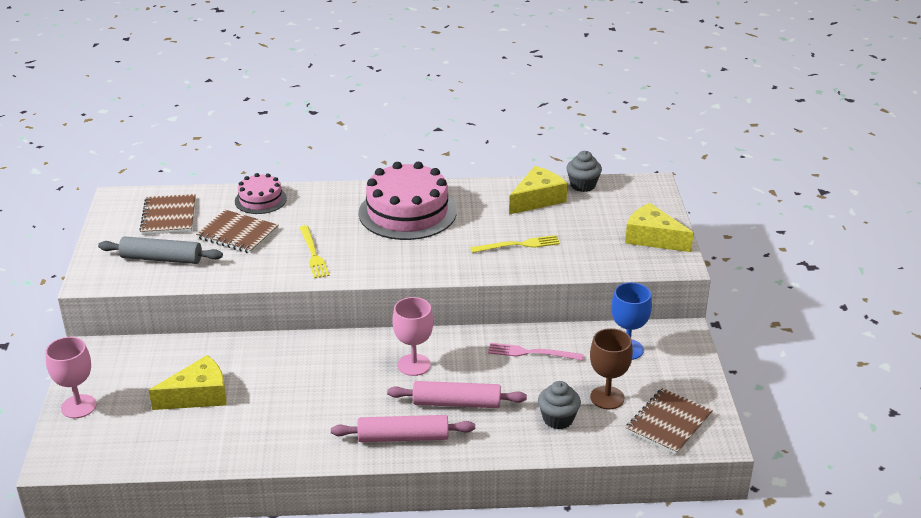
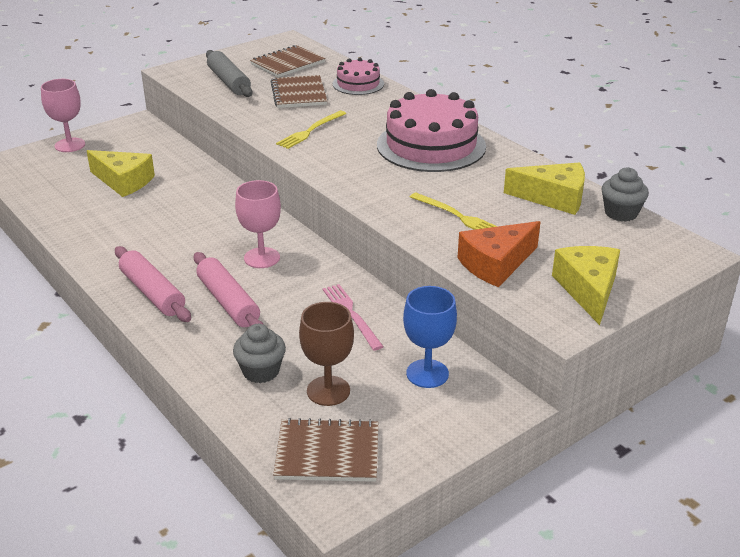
camera: 55 degrees right, 0 degrees up
(592, 257) = (496, 264): none -> orange cheese

